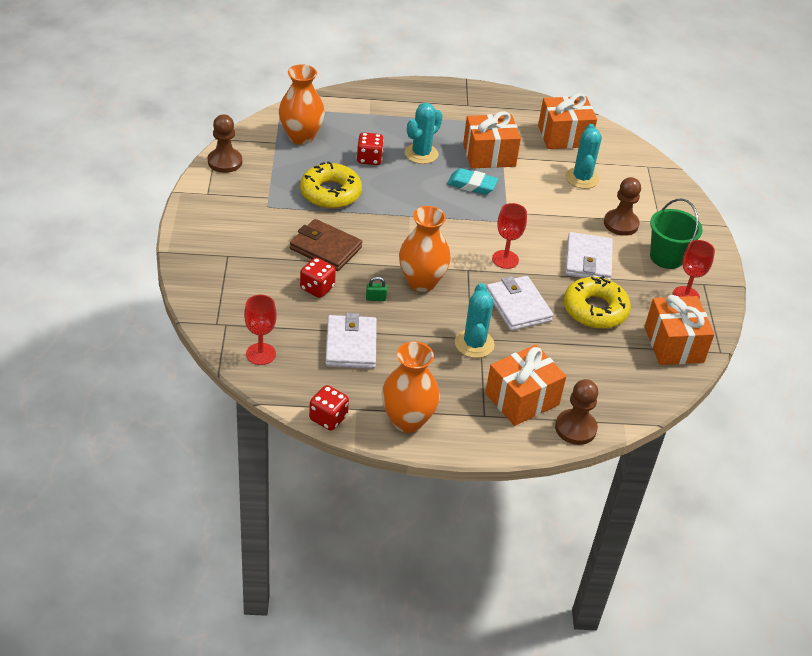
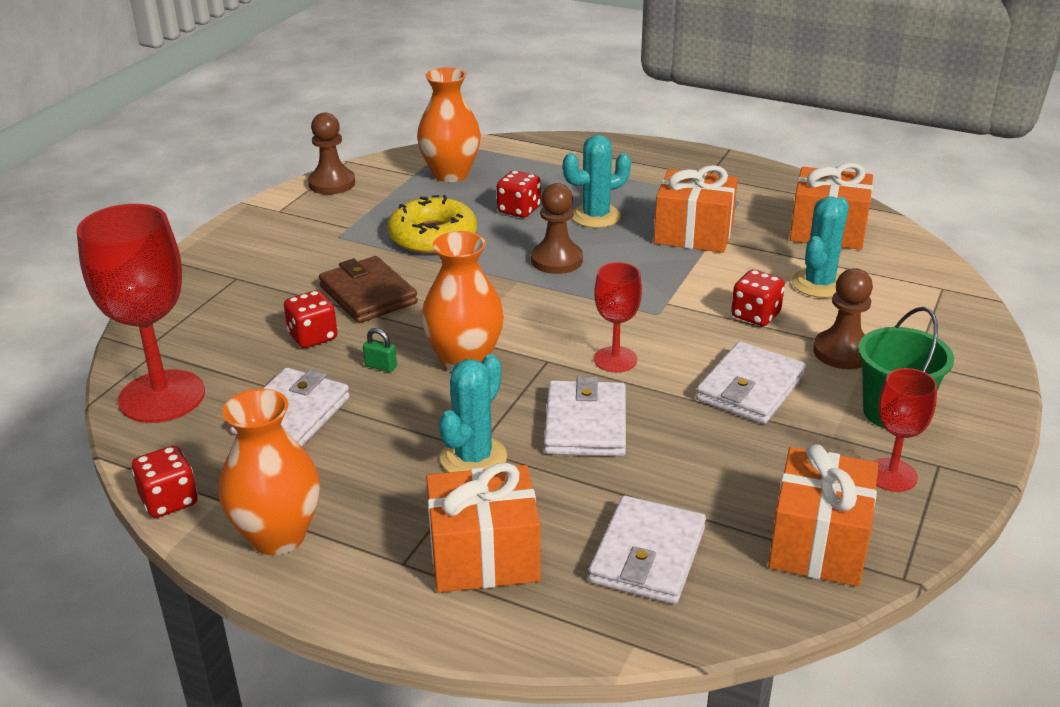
camera: 30 degrees right, 10 degrees down
(260, 354) = (162, 396): red goblet -> red goblet, size x1.87
(472, 185) = (639, 262): turquoise eraser -> none
(561, 209) = (755, 315): none -> red dice
(575, 428) = (539, 627): brown pawn -> brown pawn (556, 260)
(595, 309) = (711, 458): yellow donut -> none
(600, 375) = (647, 555): none -> white wallet

